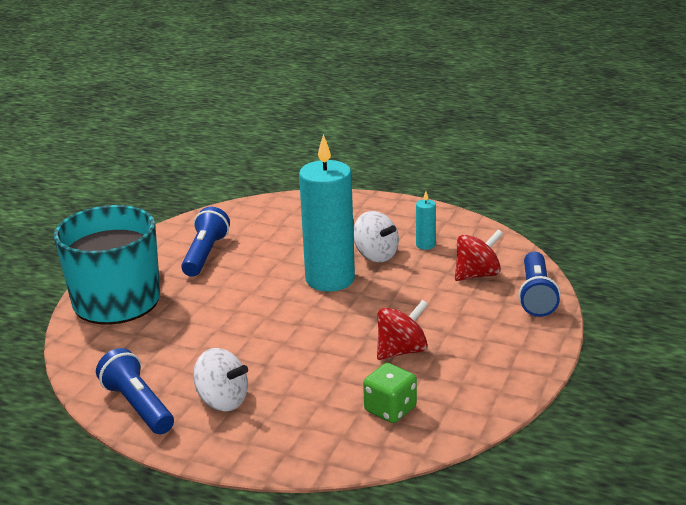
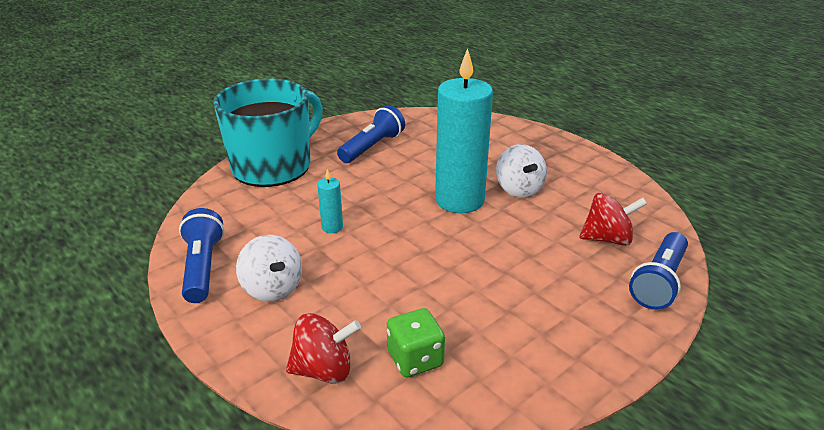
camera: 25 degrees right, 5 degrees up
(401, 351) = (474, 296): red spinning top -> red spinning top (324, 369)
(425, 245) = (574, 193): turquoise candle -> turquoise candle (332, 227)

